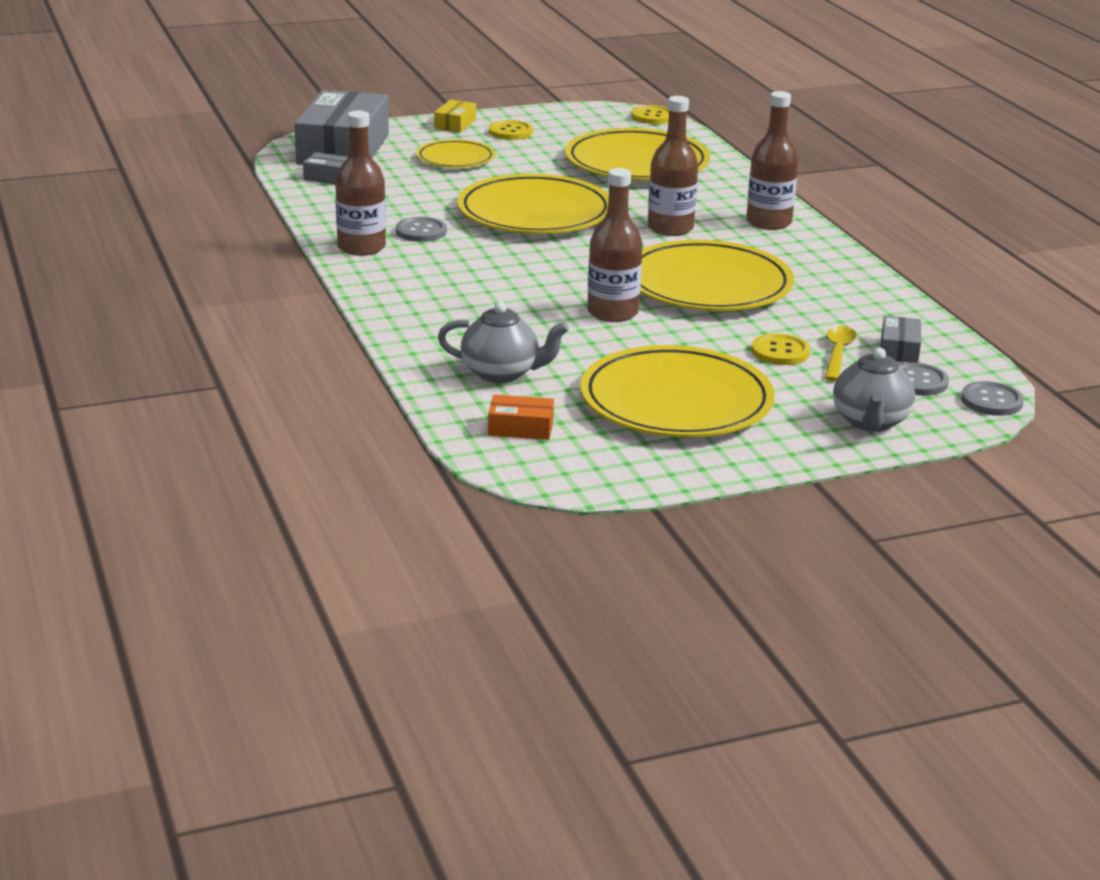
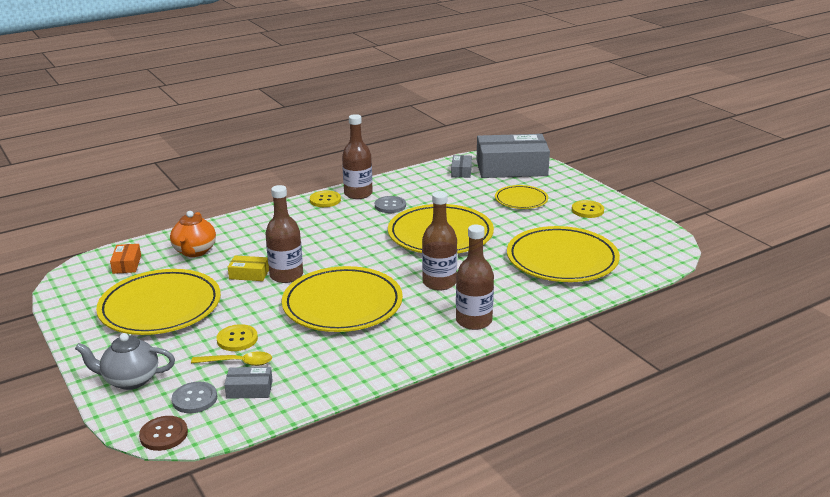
camera: 80 degrees right, 0 degrees up
(455, 124) = (586, 192): yellow box -> yellow box (249, 274)
(501, 373) = (194, 251): grey teapot -> orange teapot
(652, 117) = (672, 256): yellow button -> yellow button (325, 200)
(991, 401) = (164, 434): grey button -> brown button

